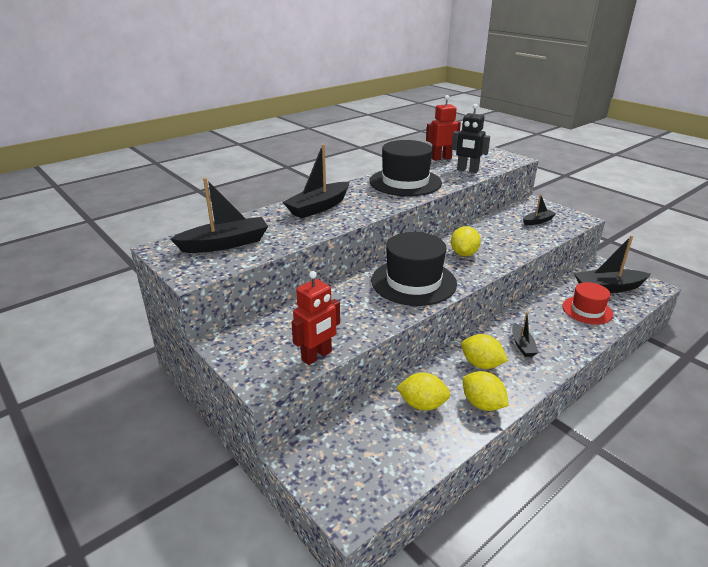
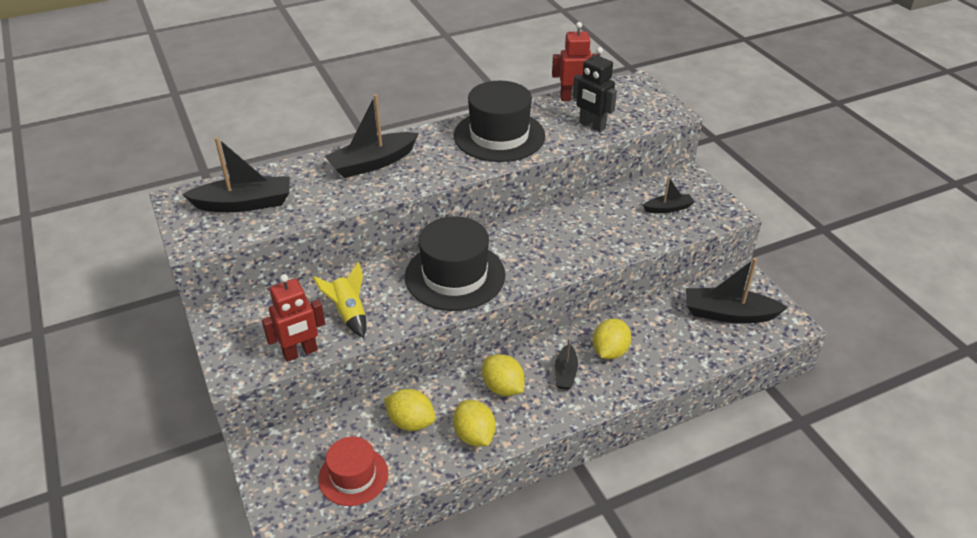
camera: 15 degrees right, 10 degrees up
(342, 321) = (349, 314): none -> yellow rocket
(463, 254) = (539, 245): yellow lemon -> yellow lemon (609, 351)
(587, 310) = (677, 341): red hat -> red hat (353, 476)

